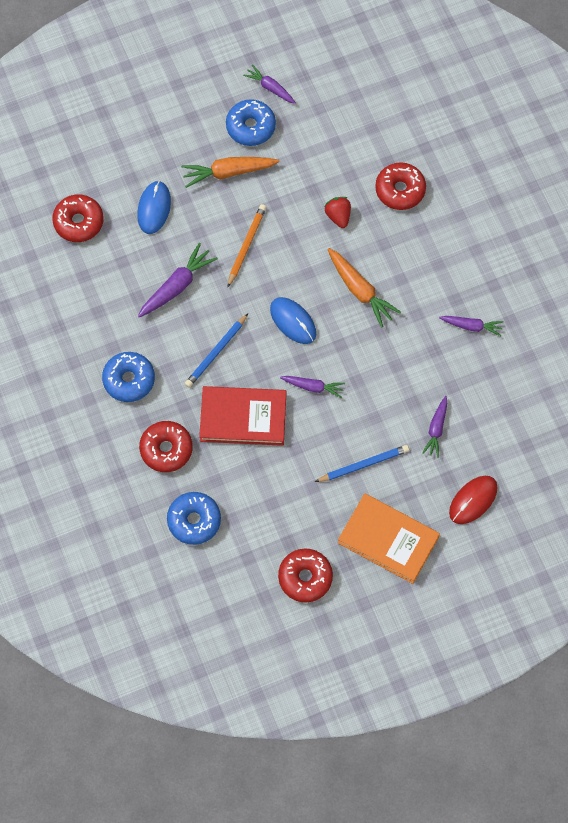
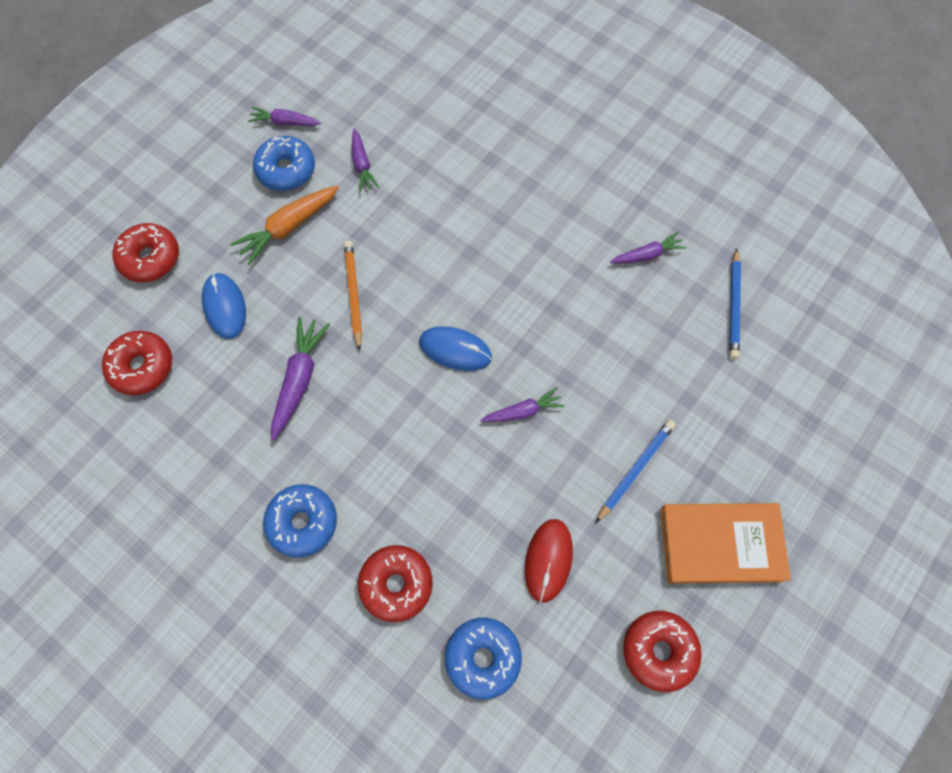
camera: 30 degrees left, 0 degrees up
(216, 352) = (389, 432): blue pencil -> blue pencil (734, 306)
(243, 417) = (465, 492): red book -> none
(338, 216) = (435, 214): red strawberry -> none
(360, 290) = (507, 278): orange carrot -> none
(400, 190) = (483, 157): red donut -> red donut (150, 258)
(436, 429) = (685, 384): purple carrot -> purple carrot (362, 164)
(473, 500) = (778, 442): red mouse -> red mouse (548, 560)

